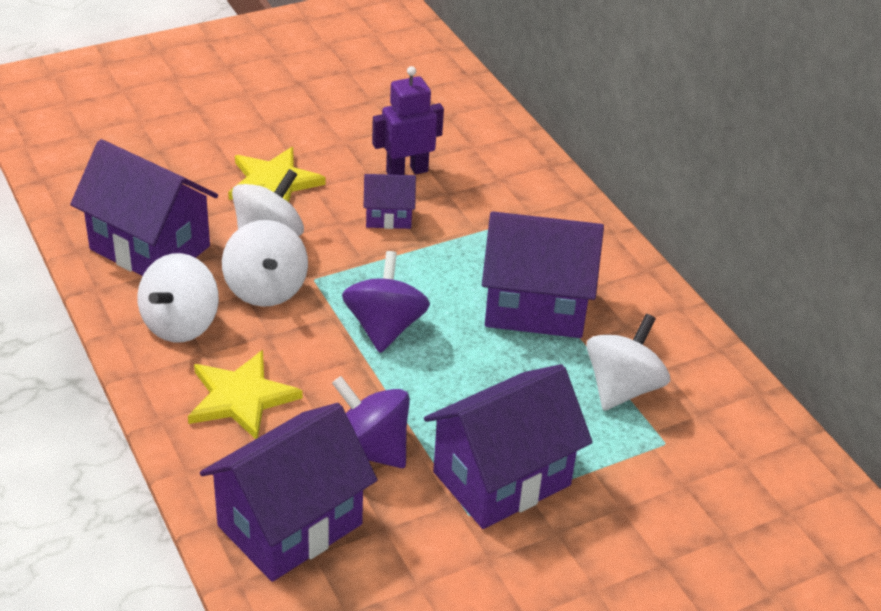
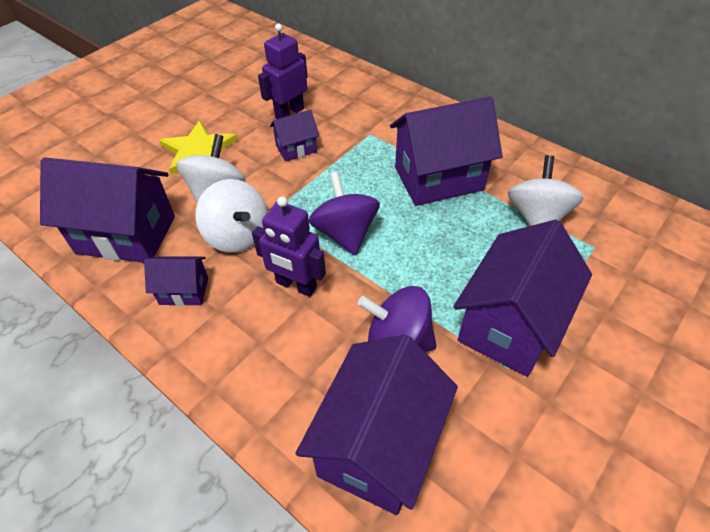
camera: 20 degrees left, 10 degrees up
(180, 324) = (184, 291): white spinning top -> purple house
(241, 397) = (269, 338): yellow star -> none
(298, 360) = (296, 285): none -> purple robot

